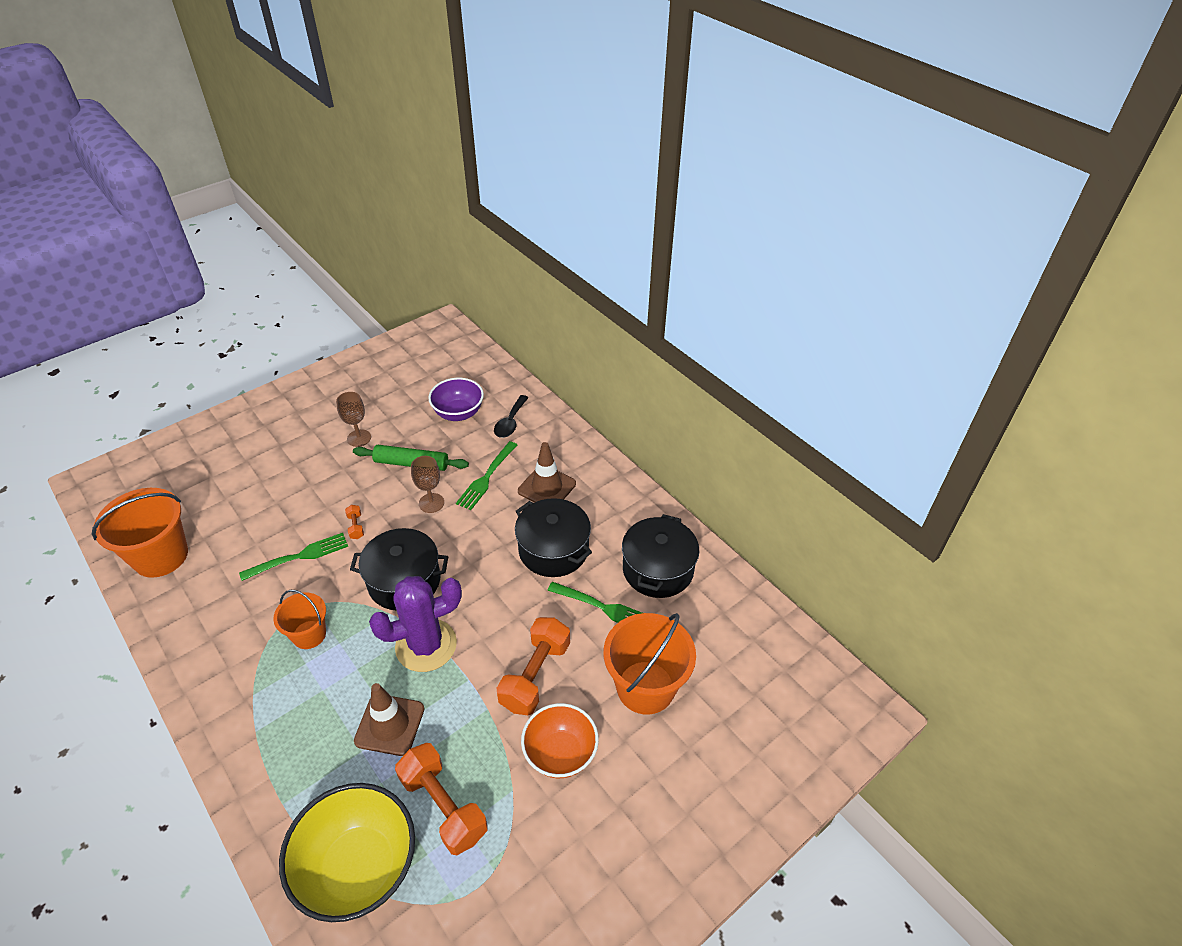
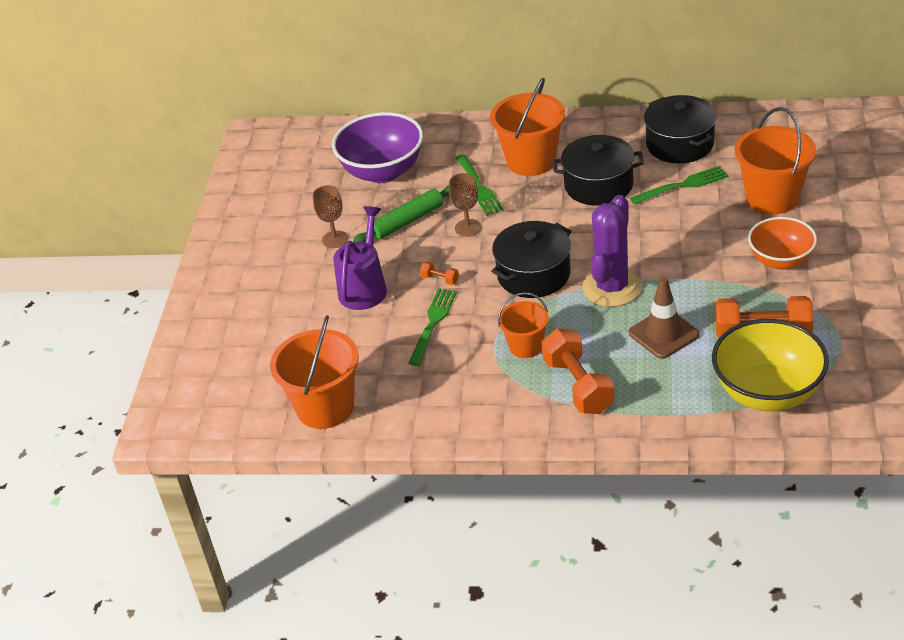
camera: 40 degrees left, 5 degrees down
(314, 490) = (364, 288): none -> purple watering can
(458, 413) = (383, 172): purple bowl -> purple bowl, size x1.53
(510, 422) = (433, 149): black spoon -> none
(535, 675) = (703, 244): orange dumbbell -> orange dumbbell (578, 386)
(547, 487) = (531, 161): brown traffic cone -> orange bucket

